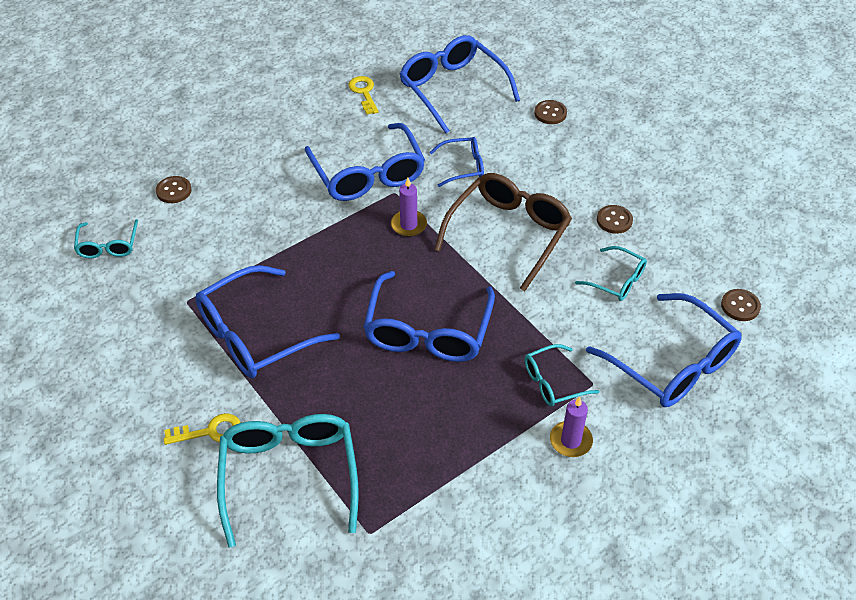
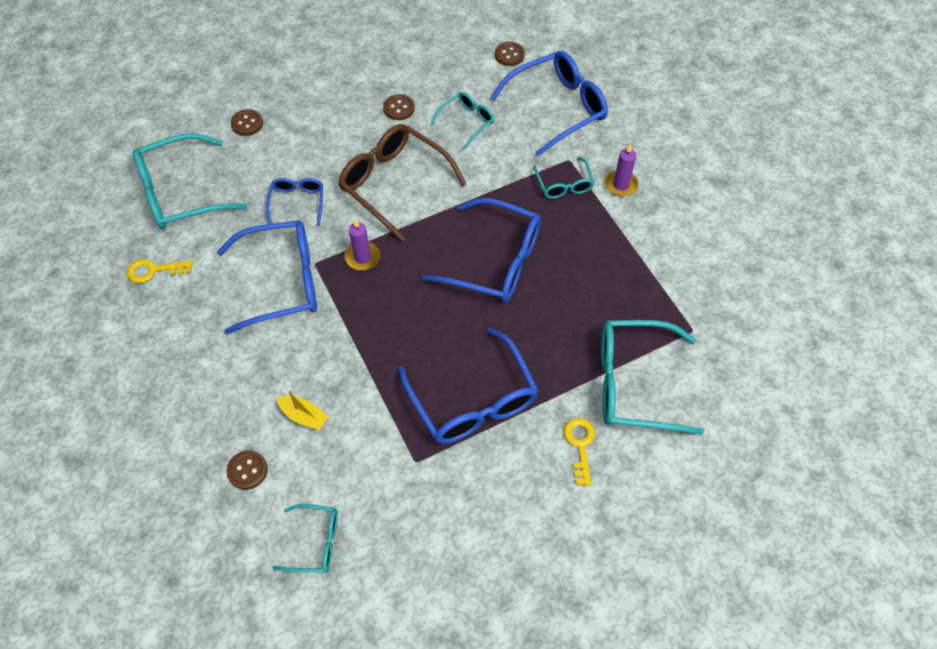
camera: 80 degrees left, 10 degrees up
(228, 216) = (304, 416): none -> yellow boat
(452, 89) = (180, 193): blue glasses -> turquoise glasses

